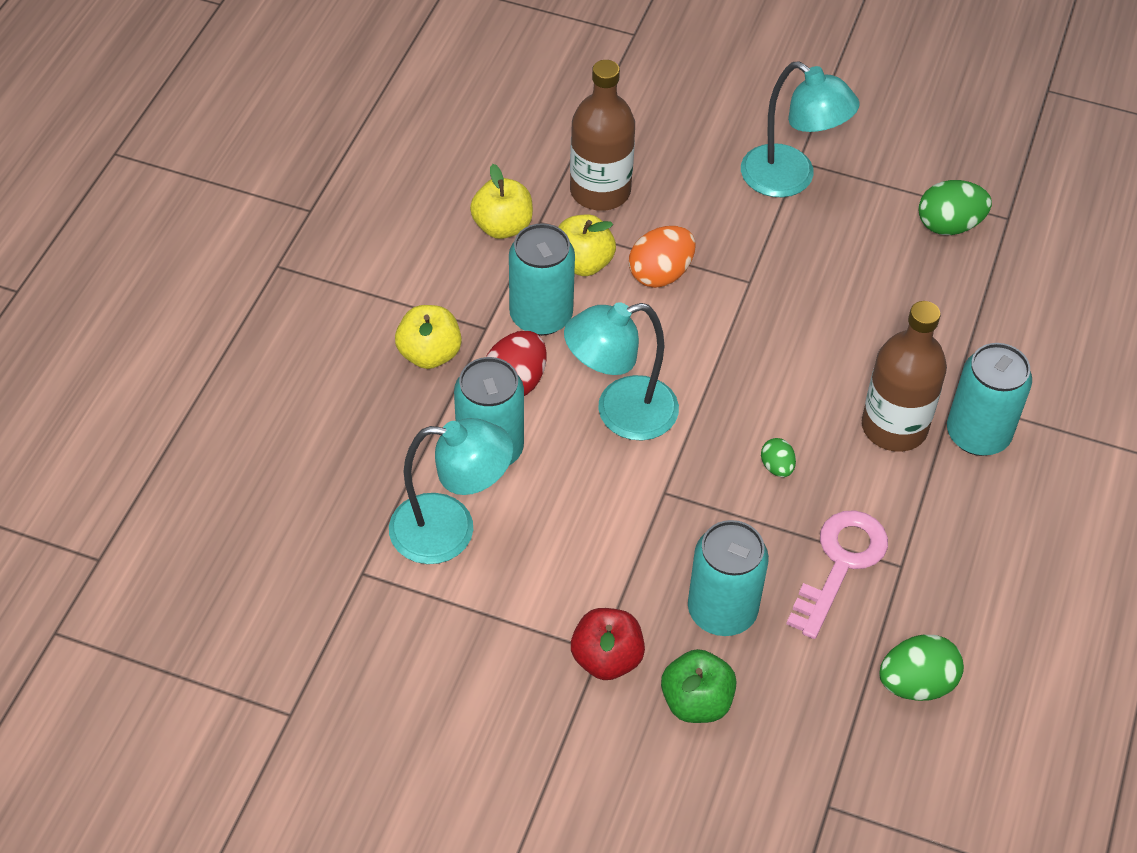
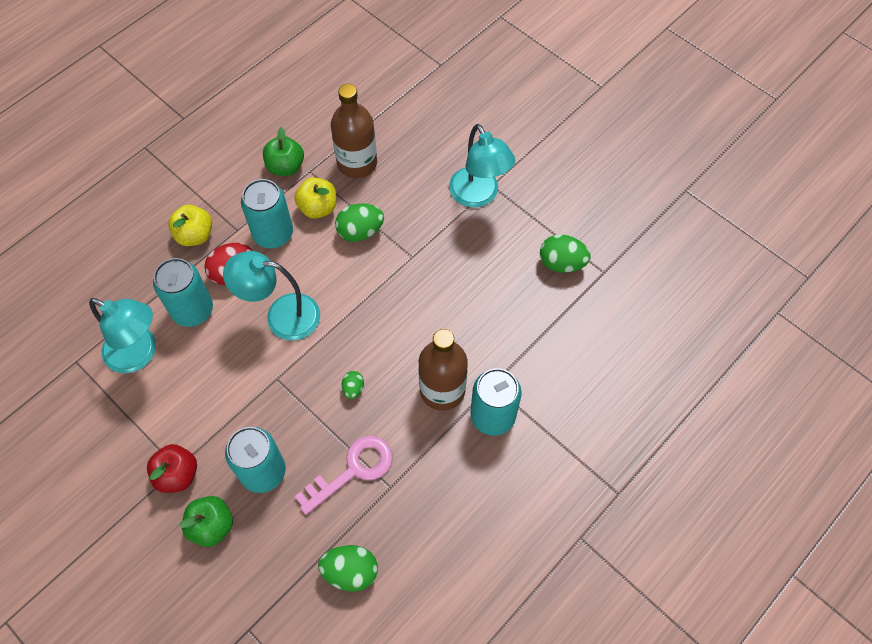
camera: 25 degrees right, 10 degrees up
(502, 226) = (285, 167): yellow apple -> green apple
(660, 274) = (360, 232): orange egg -> green egg

